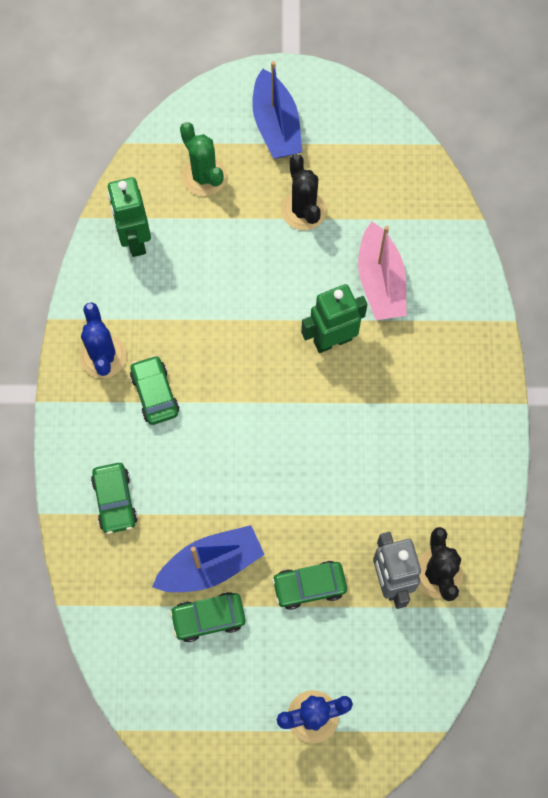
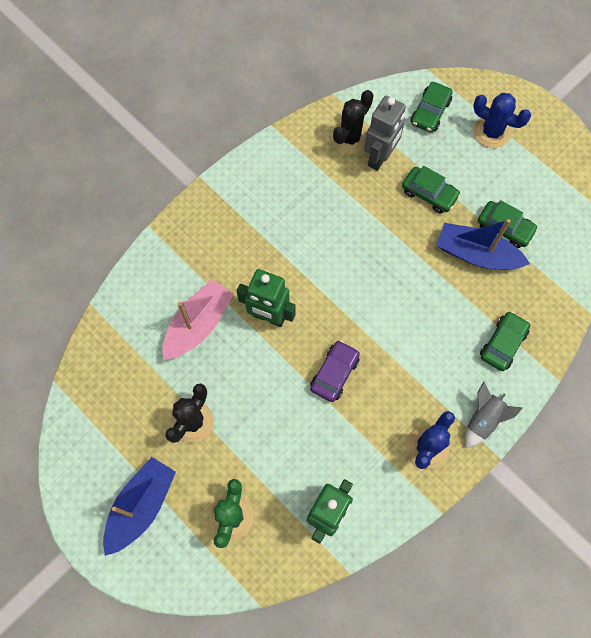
camera: 135 degrees left, 0 degrees up
(76, 419) = (483, 419): none -> grey rocket
(155, 394) = (415, 388): green car -> green car (430, 112)
(232, 345) = (334, 373): none -> purple car

